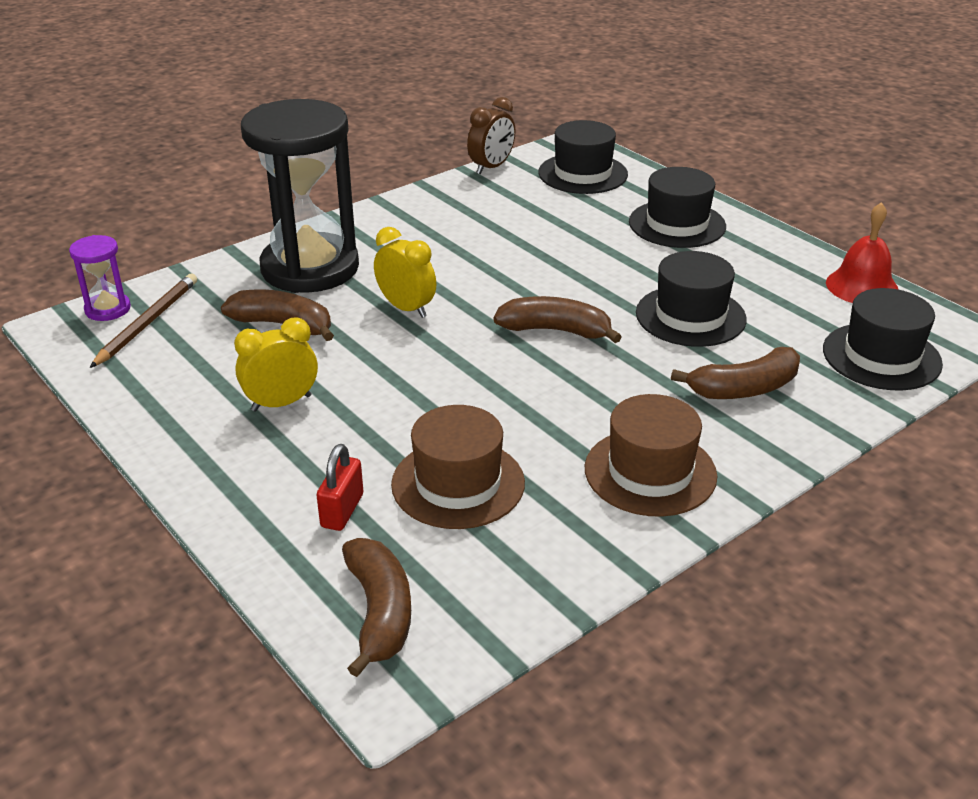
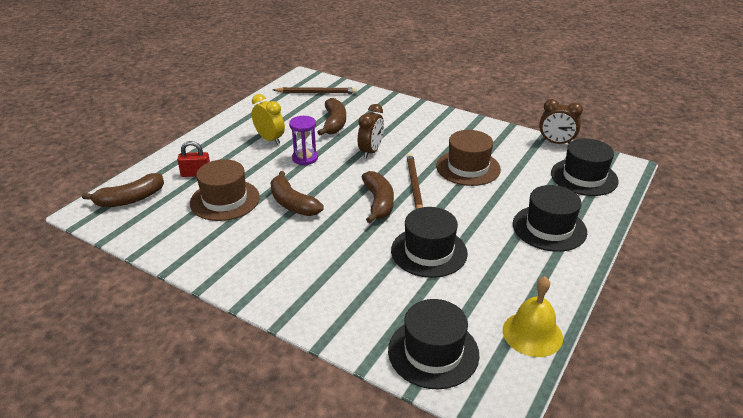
camera: 70 degrees right, 0 degrees up
(108, 309) = (322, 81): purple hourglass -> purple hourglass (305, 158)
(310, 268) = (390, 116): black hourglass -> none
(406, 308) = (371, 151): yellow clock -> brown clock
(528, 292) = (414, 185): none -> brown pencil
(650, 472) = (254, 260): brown hat -> brown hat (468, 168)
(744, 389) = (355, 286): brown banana -> brown banana (292, 203)
(862, 286) = (532, 333): red bell -> yellow bell

